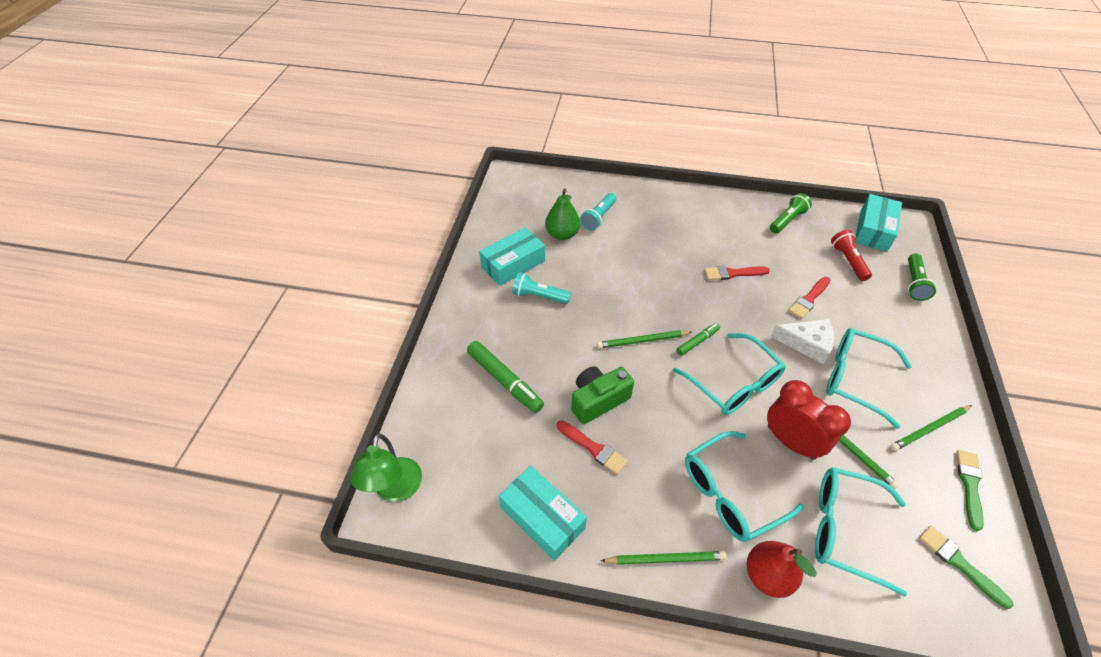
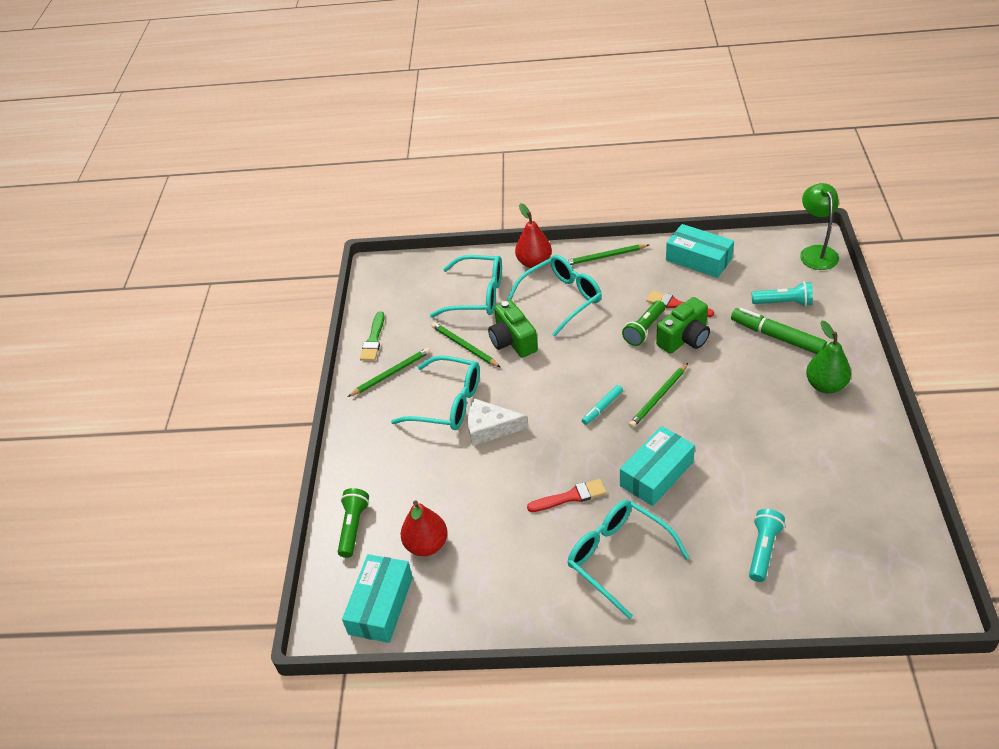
camera: 175 degrees right, 5 degrees down
(513, 264) = (839, 455): turquoise box -> turquoise box (656, 474)
(539, 296) = (787, 422): turquoise flashlight -> turquoise flashlight (784, 303)
(562, 234) = (800, 511): green pear -> green pear (825, 385)
(642, 341) = (658, 397): green pencil -> green pencil turned 150 degrees clockwise
(697, 341) = (602, 408): green marker -> turquoise marker
(734, 384) = (563, 376): turquoise glasses -> turquoise glasses (618, 557)
(787, 220) = (498, 600): green flashlight -> green flashlight (644, 330)
(791, 442) = (512, 341): red clock -> green camera
(809, 299) = (482, 480): red brush -> none
(847, 261) = (427, 544): red flashlight -> red pear
(959, 564) = (400, 293): green brush -> none

